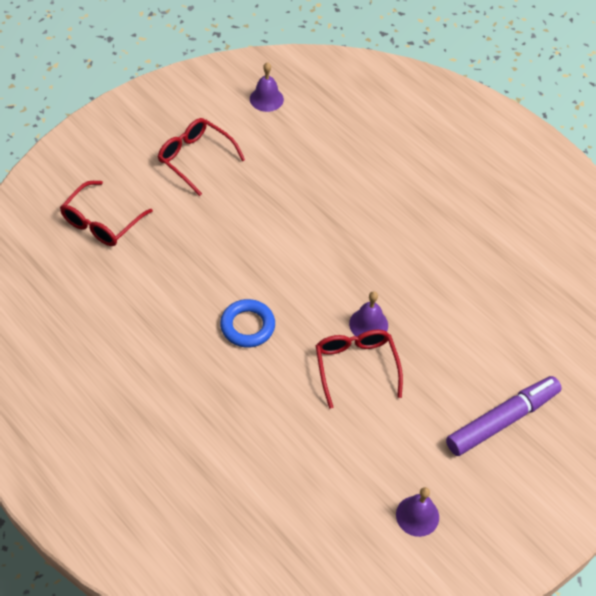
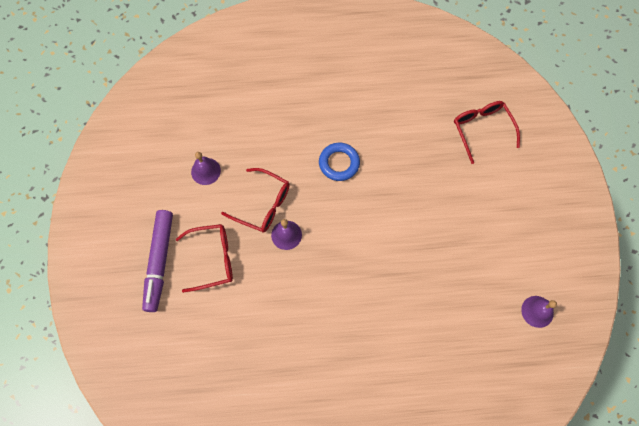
camera: 130 degrees right, 15 degrees up
(196, 159) = (503, 220): red glasses -> red glasses (212, 259)
(417, 516) = (148, 168): purple bell -> purple bell (205, 171)

